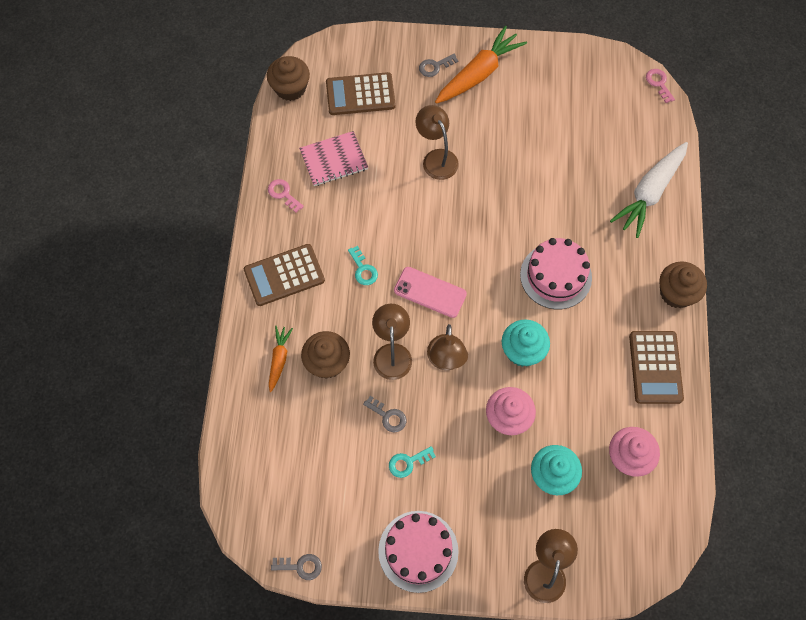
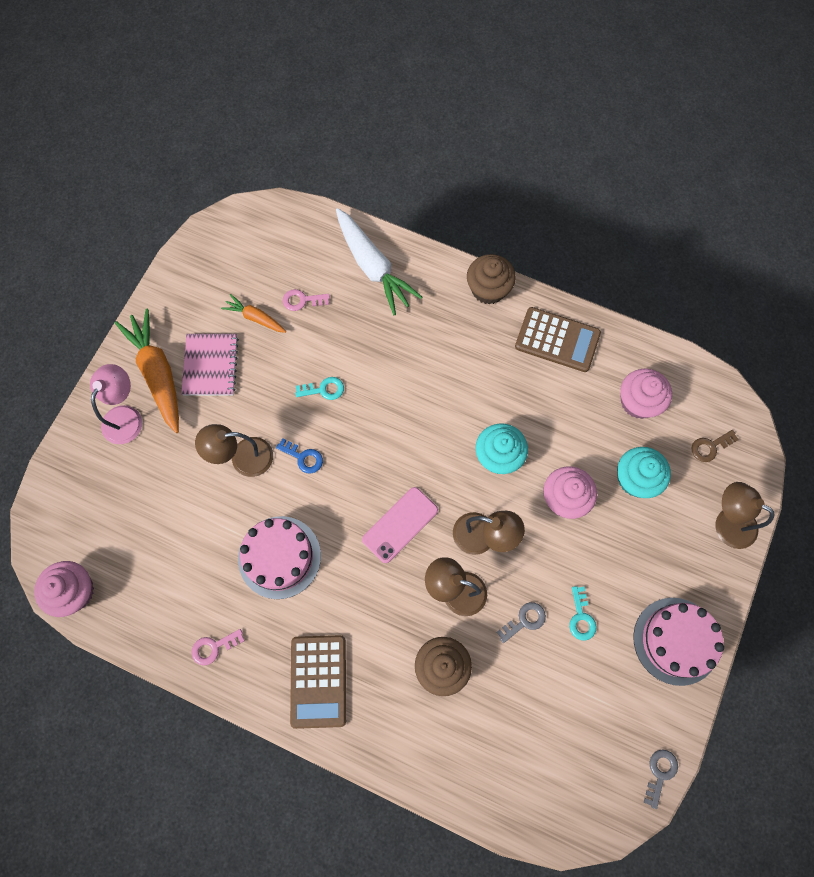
camera: 70 degrees left, 5 degrees up
(279, 359) = (419, 721): orange carrot -> orange carrot (255, 318)
(290, 88) = (75, 591): brown cupcake -> pink cupcake
(334, 160) = (195, 573): pink notebook -> pink notebook (210, 365)
(360, 95) = (123, 512): brown calculator -> none
(363, 269) = (345, 587): turquoise key -> turquoise key (323, 389)
(435, 66) = (126, 416): grey key -> pink lamp
(455, 201) = (303, 457): none -> blue key
(555, 276) = (429, 391): pink cake -> pink cake (279, 557)
(613, 536) = (710, 447): none -> brown key
(659, 83) = (254, 206): pink key -> pink key (302, 300)

